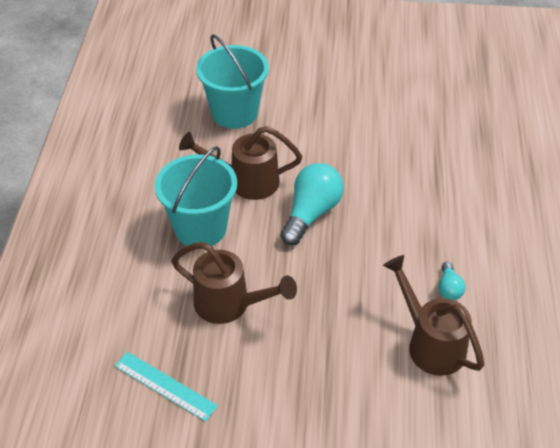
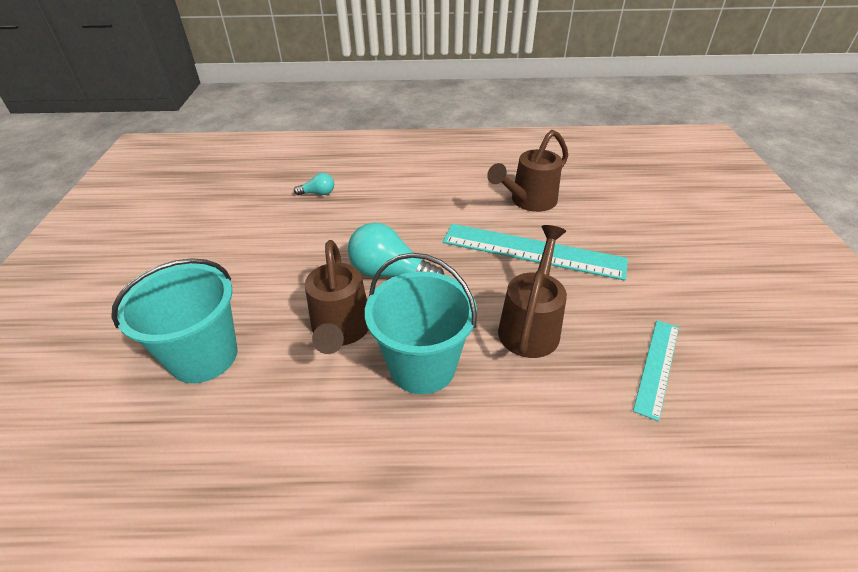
camera: 95 degrees left, 5 degrees down
(335, 328) = (532, 251): none -> turquoise ruler
(448, 288) = (470, 193): turquoise light bulb -> turquoise light bulb (318, 193)

